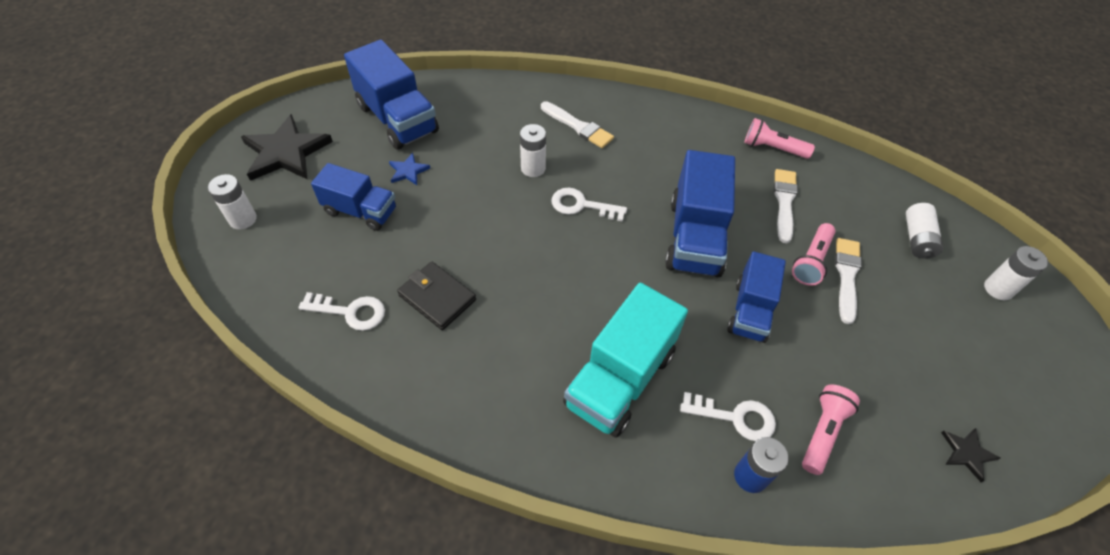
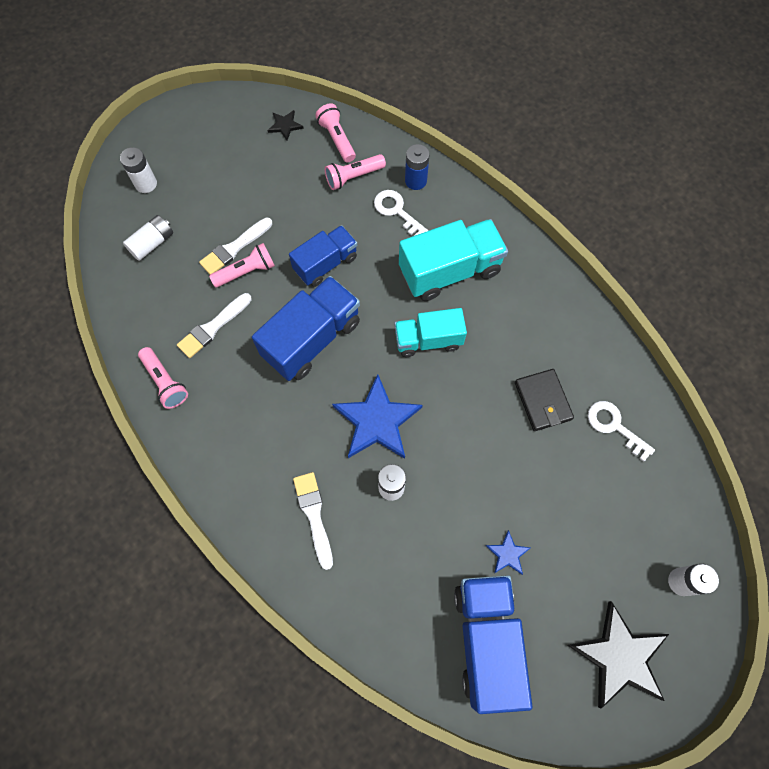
camera: 145 degrees left, 15 degrees up
(361, 211) = (570, 528): blue truck -> none
(581, 205) = (377, 421): white key -> blue star
(588, 293) = (428, 340): none -> turquoise truck
(894, 475) = (337, 139): none -> pink flashlight

